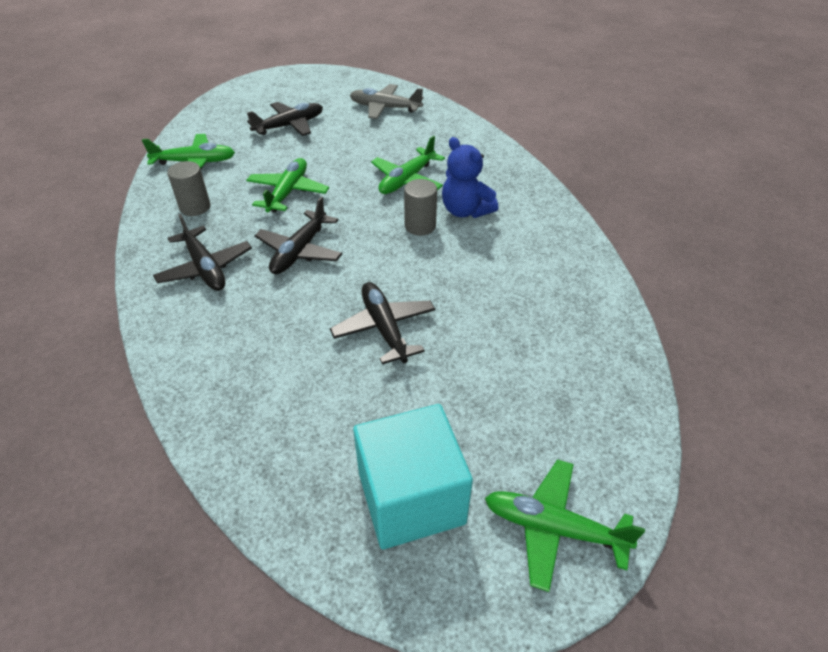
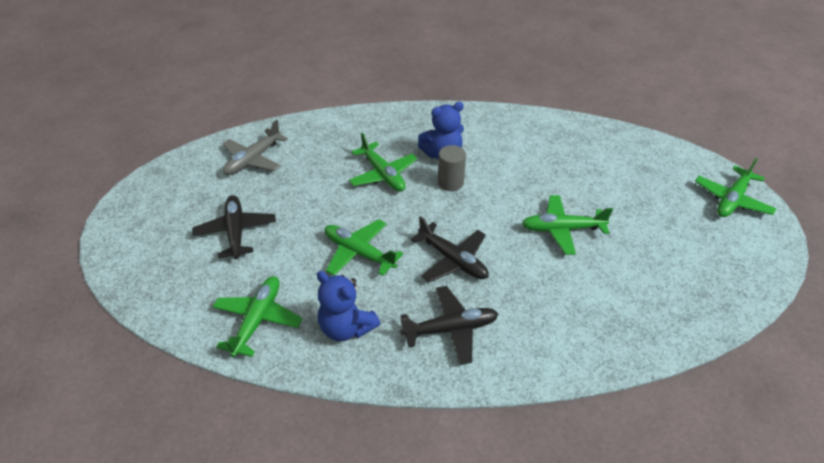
camera: 70 degrees left, 0 degrees up
(195, 207) = (346, 327): grey cylinder -> blue teddy bear
(384, 328) = (562, 229): black plane -> green plane
(411, 498) = (710, 250): turquoise cube -> none

